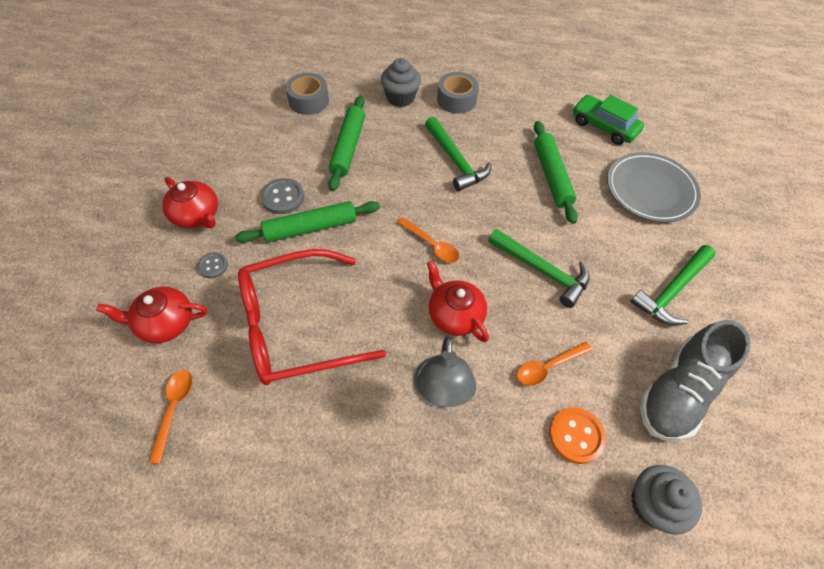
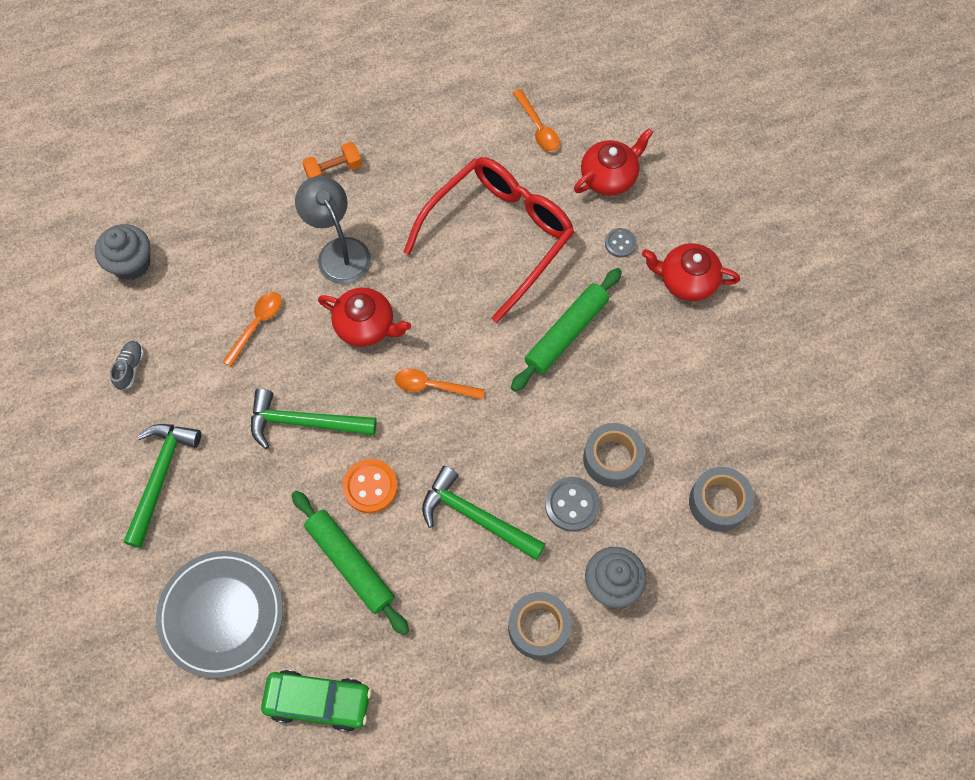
camera: 150 degrees right, 10 degrees up
(283, 197) = (624, 350): grey button -> grey button (572, 504)
(348, 147) = (612, 459): green rolling pin -> grey tape
(395, 487) = (333, 170): none -> orange dumbbell
(576, 436) = (209, 280): orange button -> orange button (370, 487)
(678, 391) = (130, 368): grey shoe -> grey shoe, size x0.40

